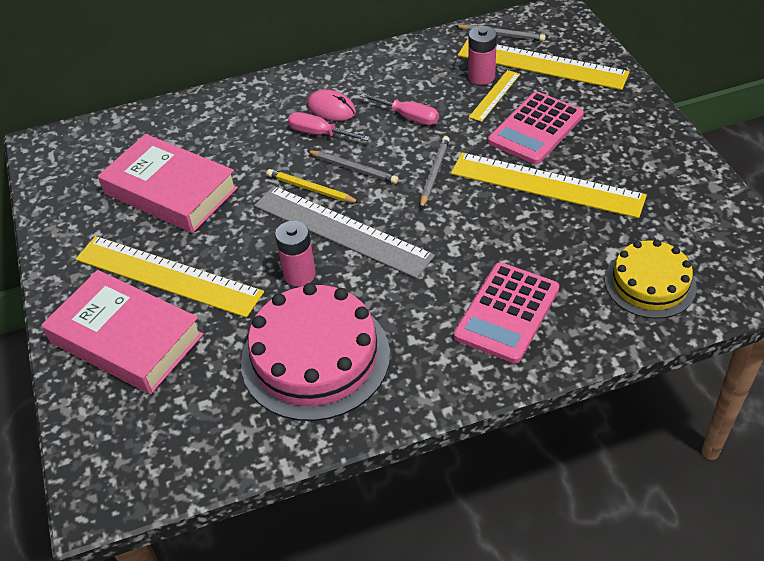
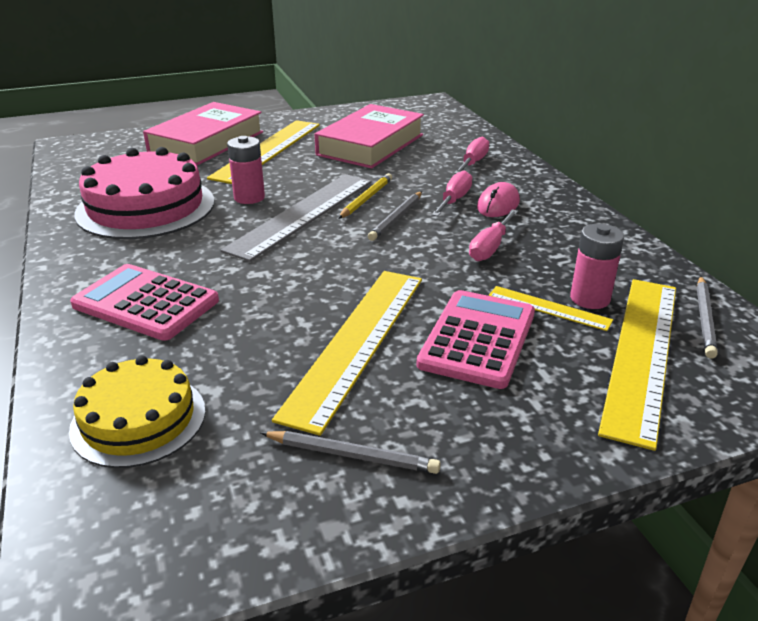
camera: 85 degrees right, 15 degrees down
(235, 119) = (473, 163): none -> pink screwdriver
(434, 173) = (386, 263): grey pencil -> grey pencil (352, 455)
(536, 129) = (478, 339): pink calculator -> pink calculator turned 75 degrees clockwise

